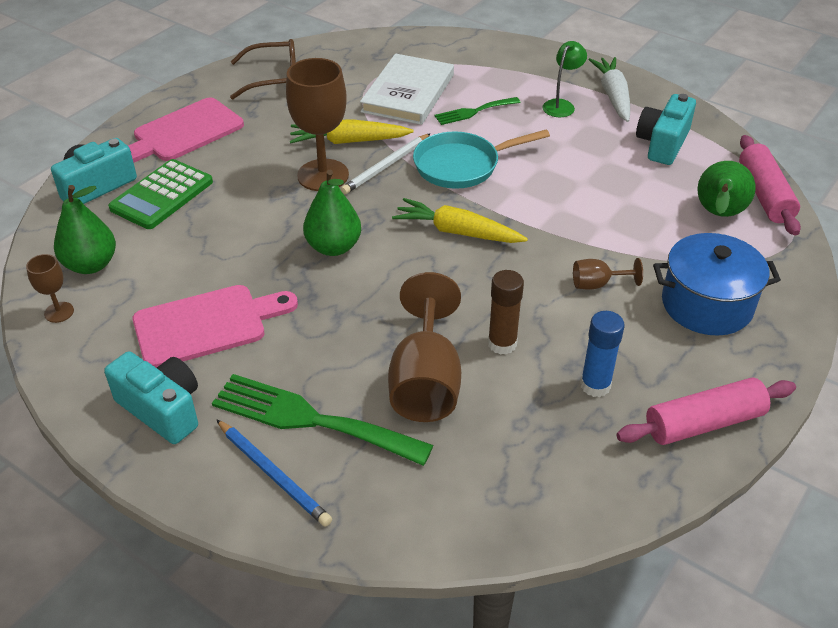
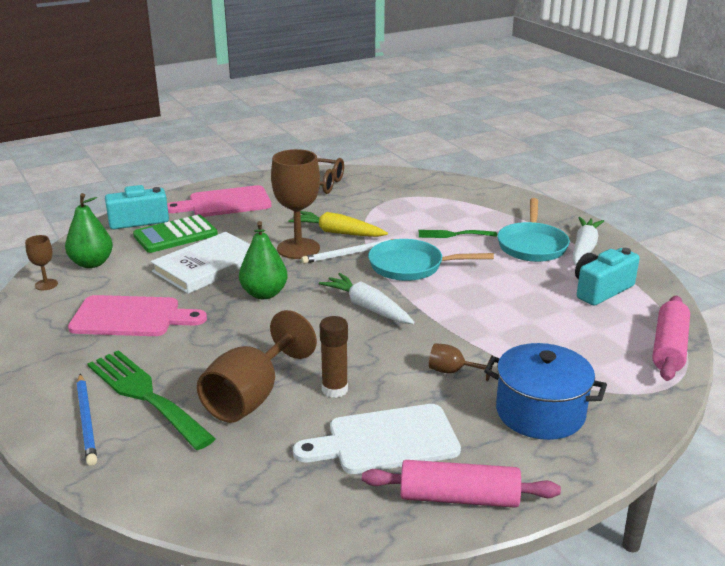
camera: 25 degrees right, 15 degrees down
(162, 409) = (54, 358): turquoise camera -> none
(408, 93) = (410, 213): white book -> white book (208, 266)
(457, 232) = (367, 307): yellow carrot -> white carrot
(561, 105) = (532, 245): green lamp -> turquoise pan
(595, 385) = (386, 440): blue glue stick -> white cutting board
(718, 215) = (609, 351): green pear -> none

